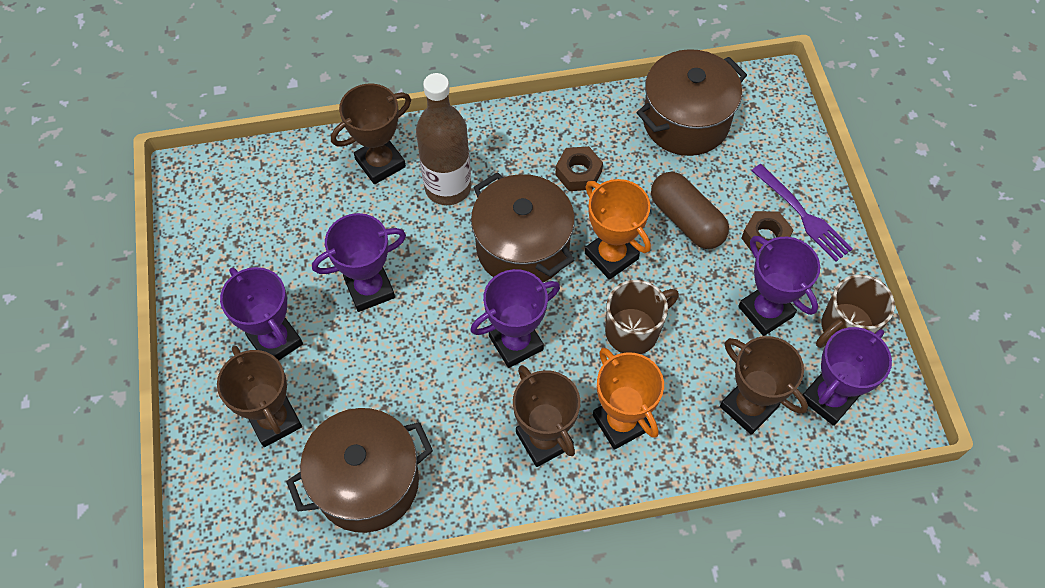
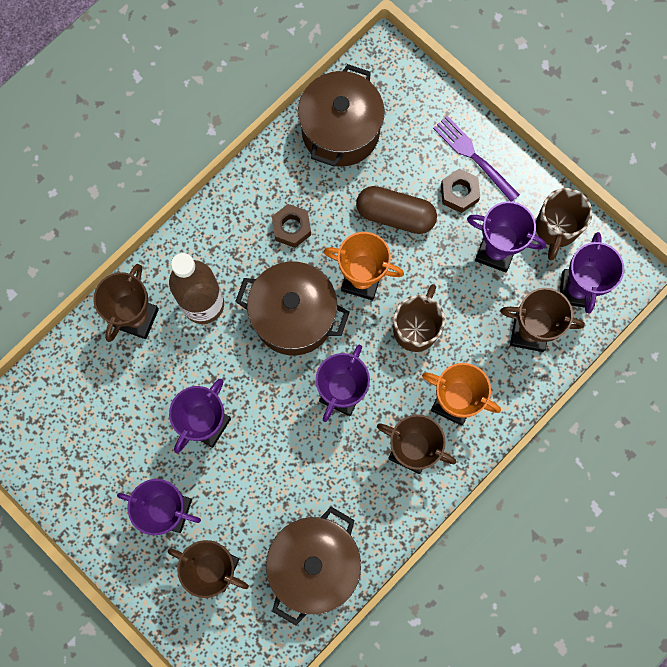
camera: 35 degrees left, 15 degrees up
(803, 215) = (473, 156): purple fork -> purple fork turned 150 degrees counterclockwise

